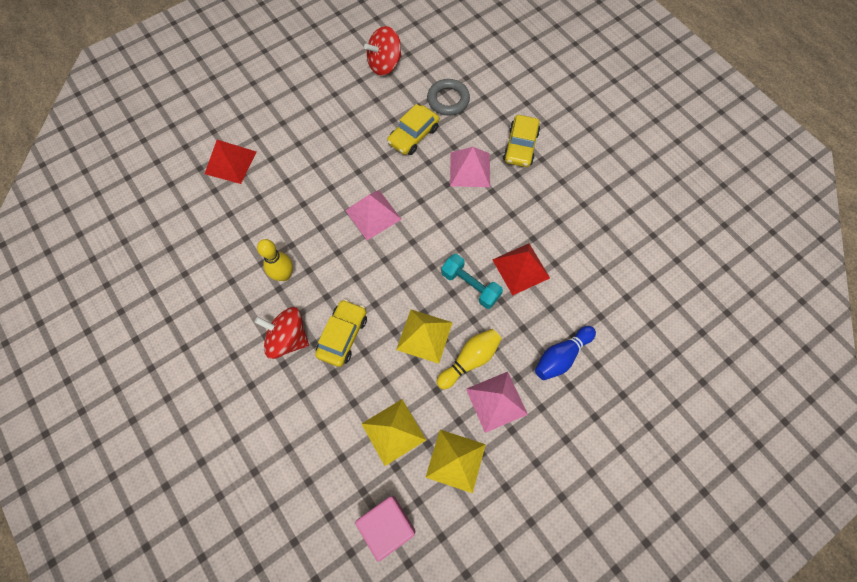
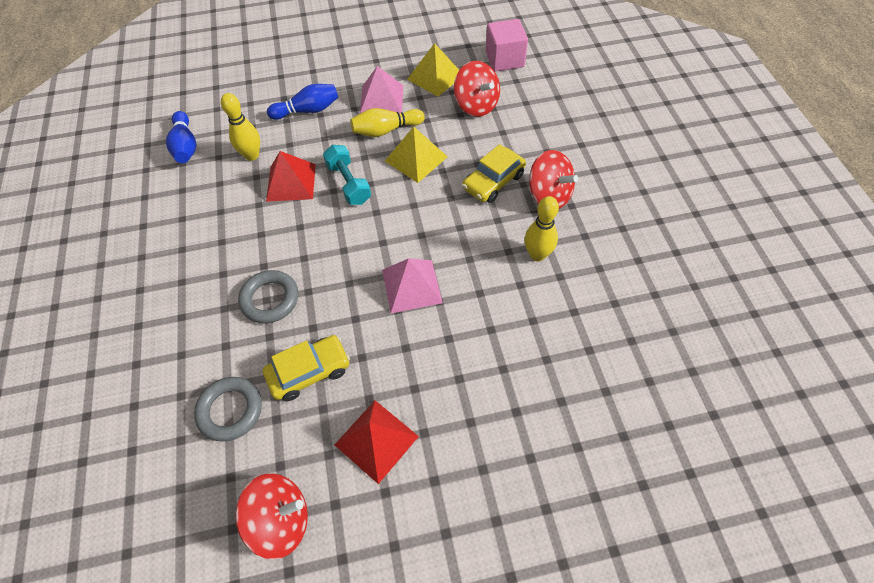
camera: 155 degrees left, 10 degrees down
(230, 162) = (575, 427): red pyramid -> red pyramid (376, 440)
(393, 431) = (476, 105): yellow pyramid -> red spinning top
(470, 169) = (270, 299): pink pyramid -> grey ring
(520, 146) = (192, 306): yellow car -> none
(575, 283) = (252, 155): none -> yellow bowling pin
(641, 270) = (186, 146): none -> blue bowling pin

